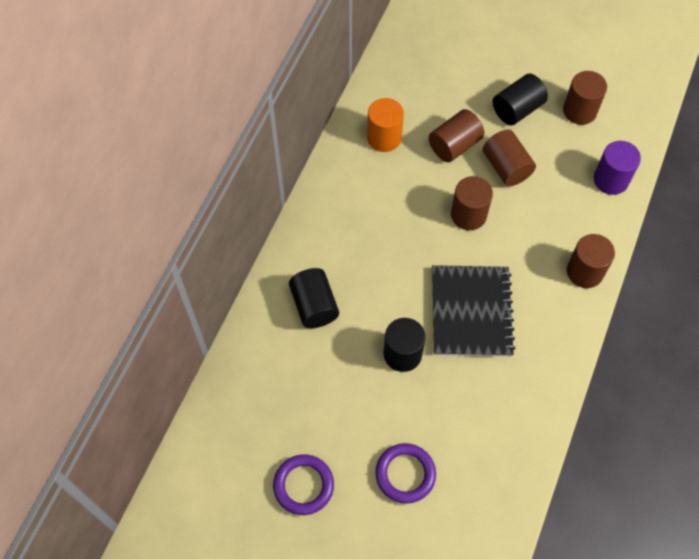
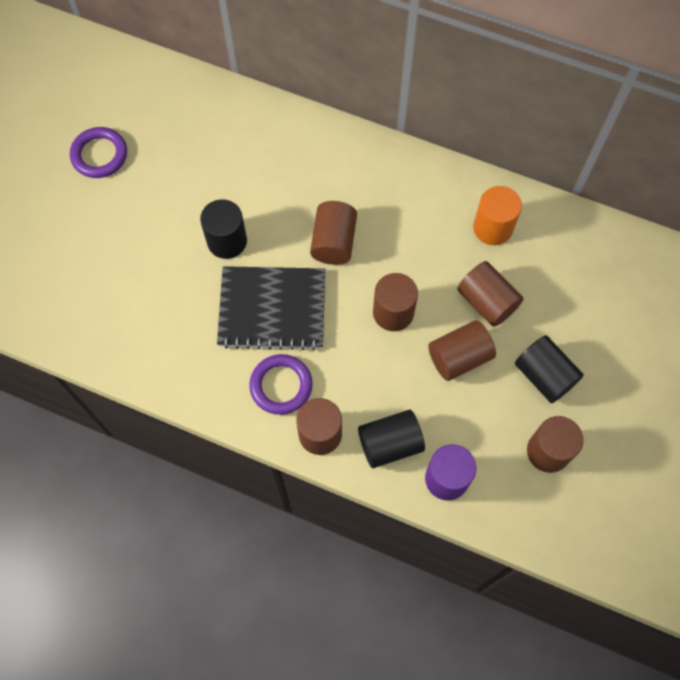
camera: 90 degrees right, 5 degrees up
(314, 306) = (283, 161): black cylinder -> black cylinder (390, 444)
(401, 262) = (333, 242): none -> brown cylinder
(405, 474) = (101, 241): purple ring -> purple ring (281, 386)

